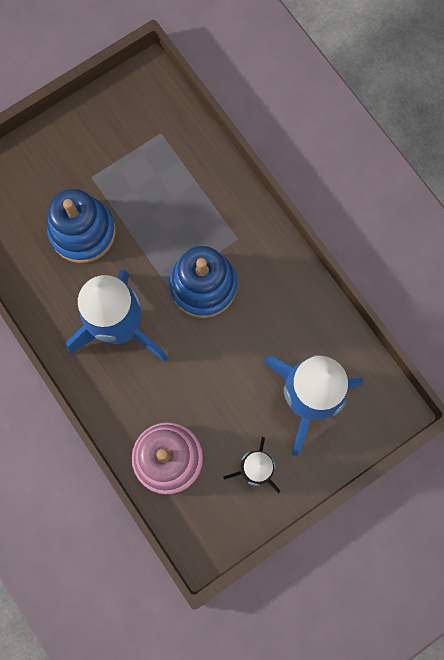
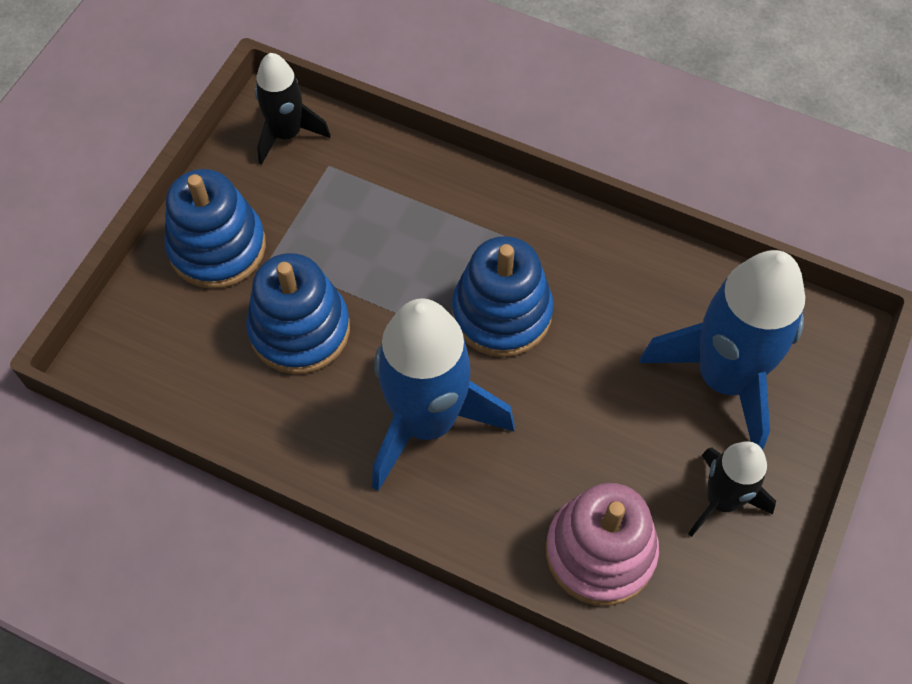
camera: 30 degrees left, 15 degrees down
(66, 153) = (217, 247): none -> blue stacking toy
(148, 98) = (287, 134): none -> black rocket

